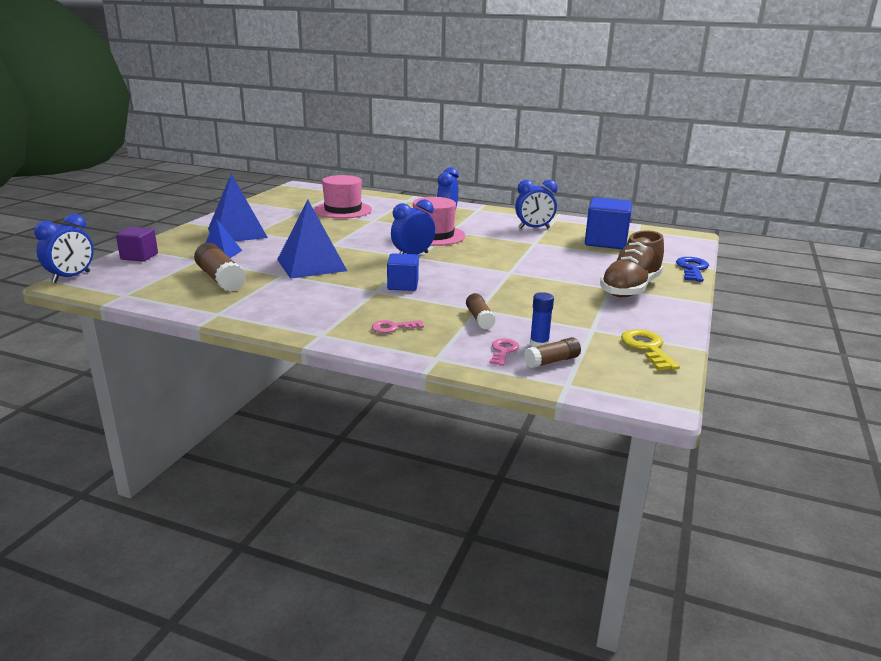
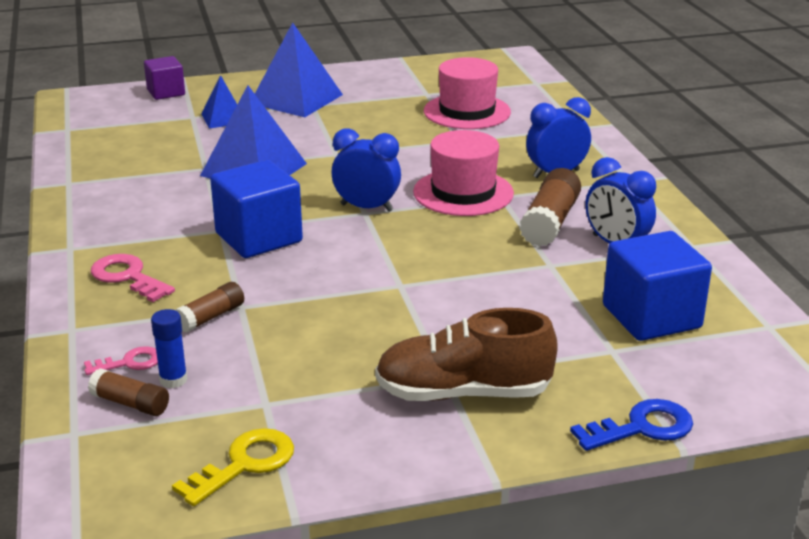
camera: 55 degrees right, 5 degrees up
(71, 277) = (81, 93): blue clock -> none
(220, 279) = (155, 147): brown glue stick -> brown glue stick (550, 222)
(393, 327) = (128, 277): pink key -> pink key, size x1.53
(403, 285) = (258, 237): blue cube -> blue cube, size x1.65

